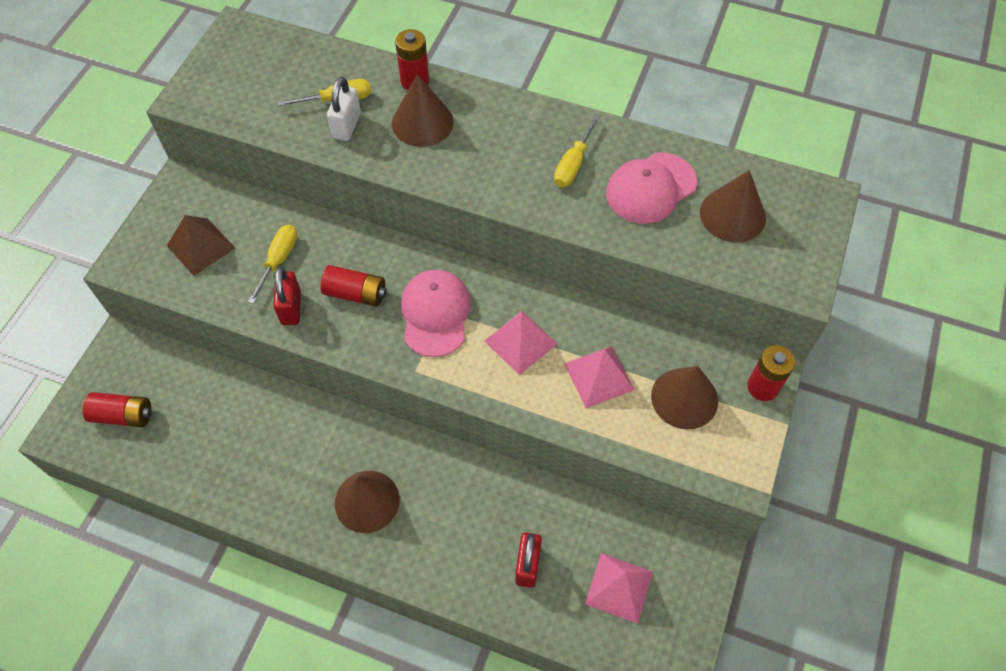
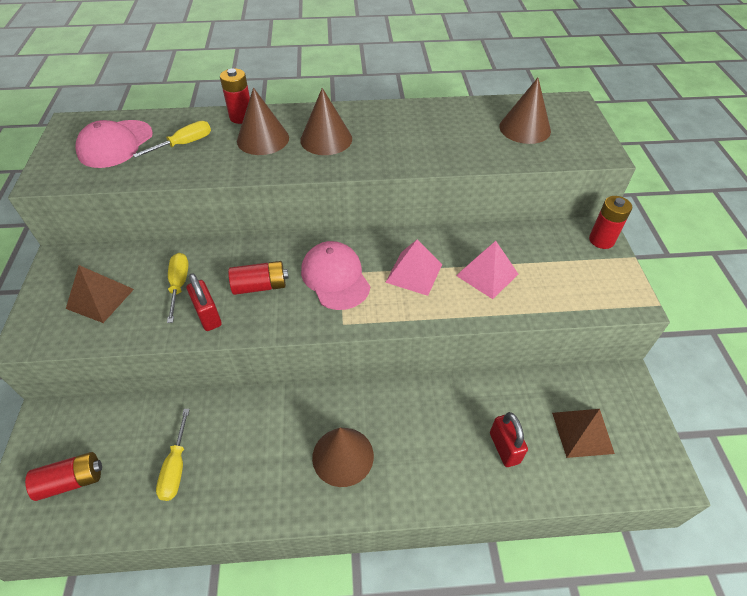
camera: 25 degrees left, 10 degrees down
(347, 126) = (201, 157): white padlock -> none
(573, 164) = (394, 132): yellow screwdriver -> yellow screwdriver (176, 467)
(619, 587) = (582, 432): pink pyramid -> brown pyramid
(651, 188) = (459, 130): pink cap -> pink cap (115, 144)
(684, 398) = (556, 266): brown cone -> brown cone (326, 139)

